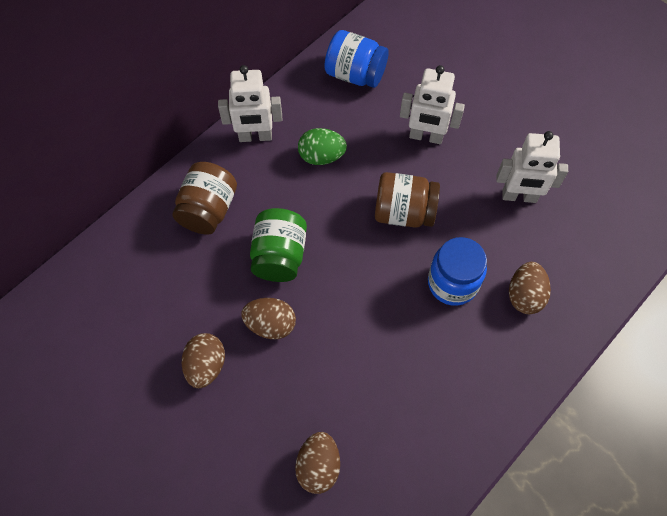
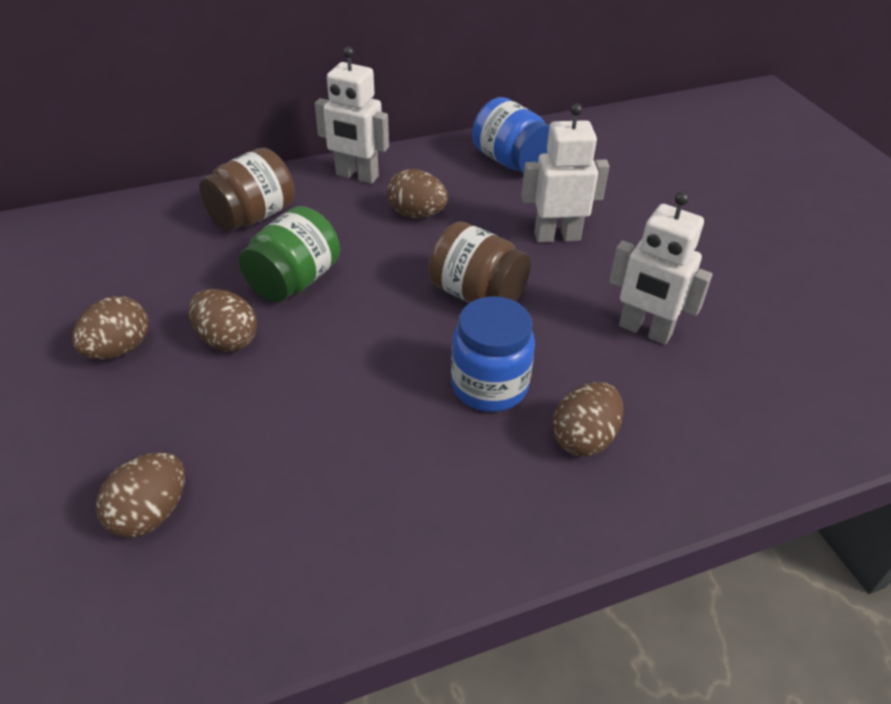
camera: 25 degrees right, 20 degrees down
(321, 156) = (417, 214): green egg -> brown egg
(426, 137) = (557, 236): white robot -> white robot turned 135 degrees clockwise

